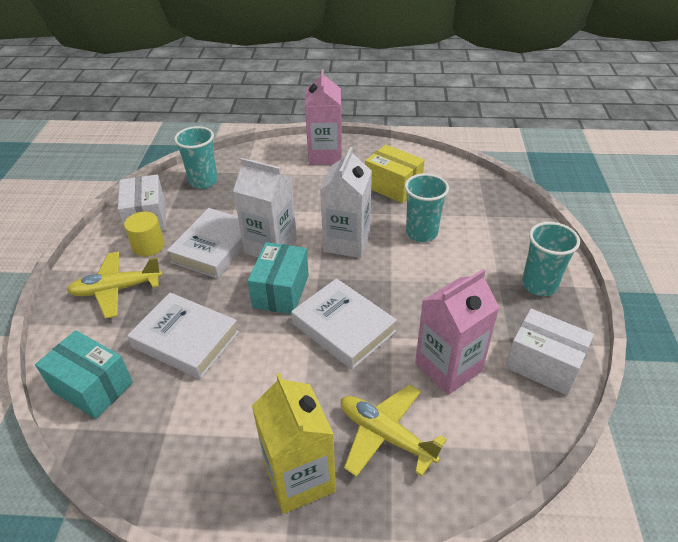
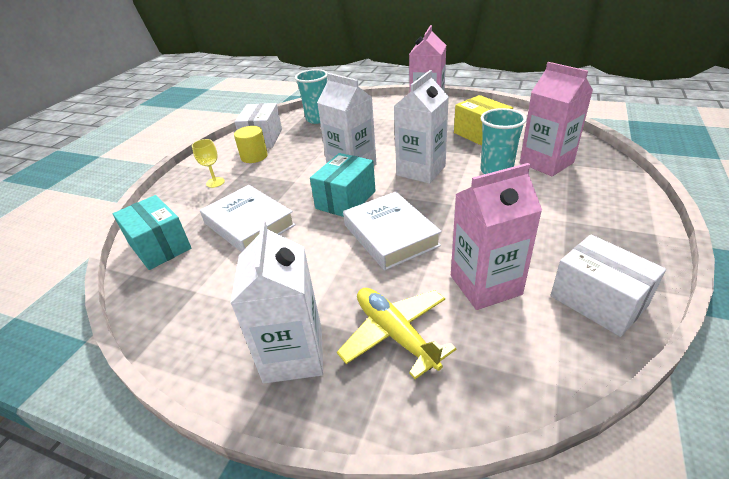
camera: 20 degrees right, 5 degrees down
(117, 289) = (215, 182): yellow plane -> yellow goblet
(214, 247) = (304, 163): white book -> none
(299, 478) = (293, 354): yellow carton -> white carton
(465, 217) = (546, 163): none -> pink carton
(539, 285) = (612, 227): turquoise cup -> none

